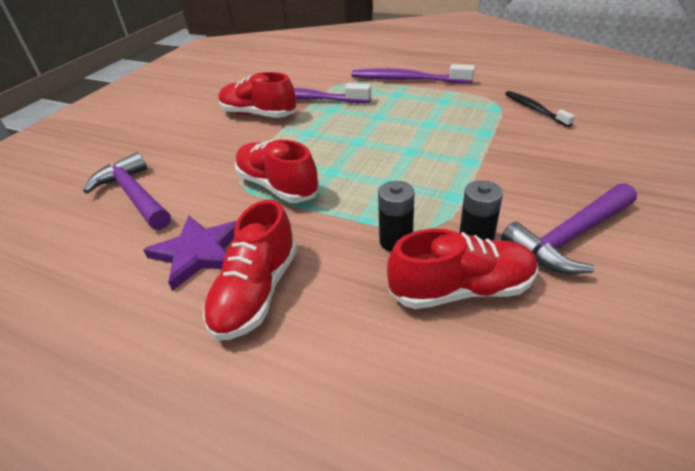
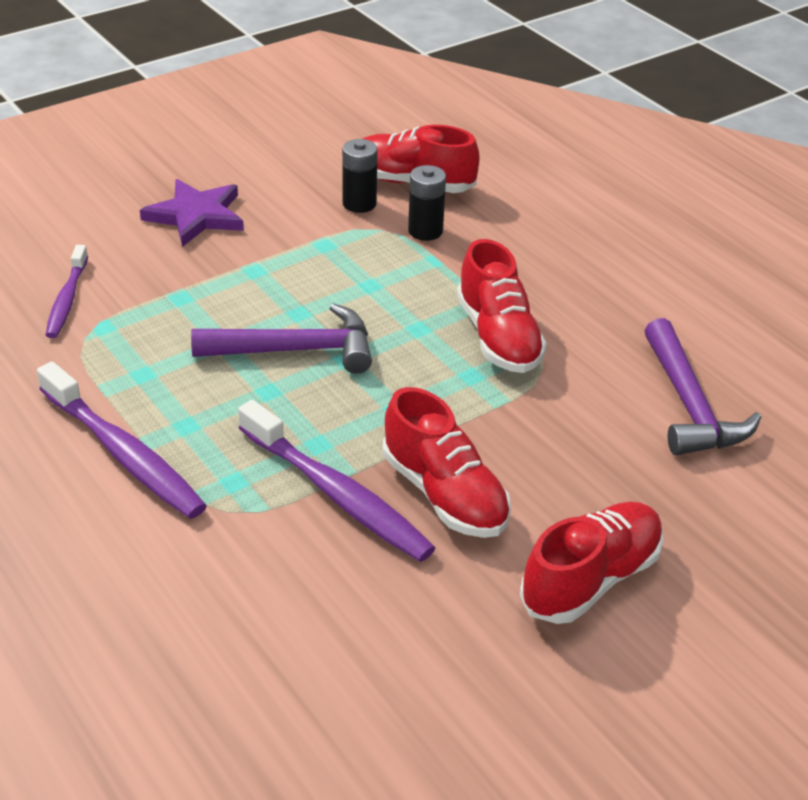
camera: 155 degrees left, 0 degrees up
(198, 253) = (621, 297): purple star -> purple star (196, 216)
(256, 292) = (578, 243): red shoe -> red shoe (591, 579)
(535, 109) = (67, 299): black toothbrush -> purple toothbrush
(569, 237) = (281, 177): purple hammer -> purple hammer (295, 350)

